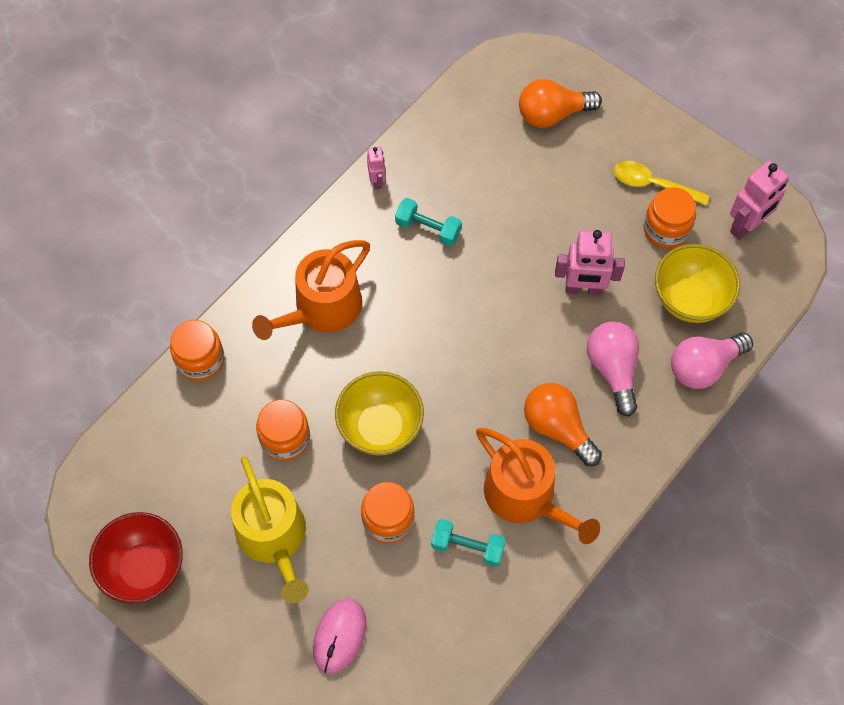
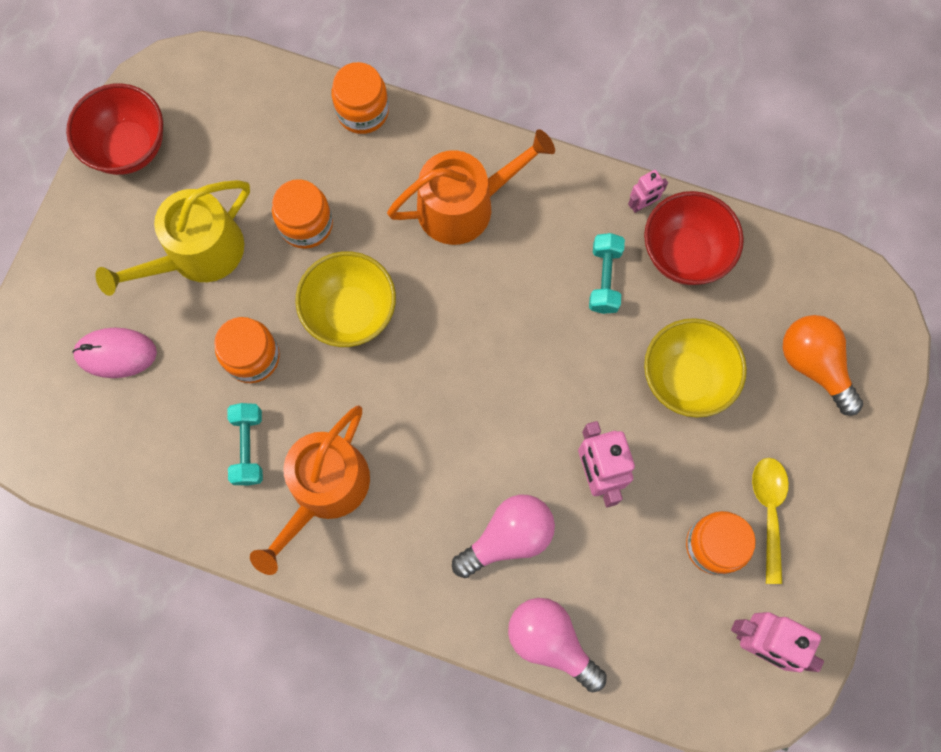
camera: 70 degrees right, 10 degrees up
(322, 309) = (464, 205): orange watering can -> orange watering can turned 135 degrees clockwise
(430, 166) = (684, 254): none -> red bowl
(558, 428) = (415, 498): orange light bulb -> none
(689, 299) = (631, 600): yellow bowl -> yellow bowl (685, 379)

